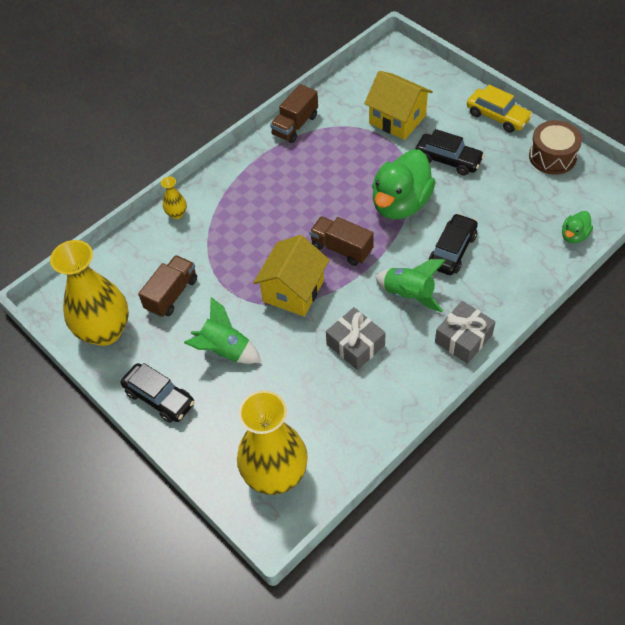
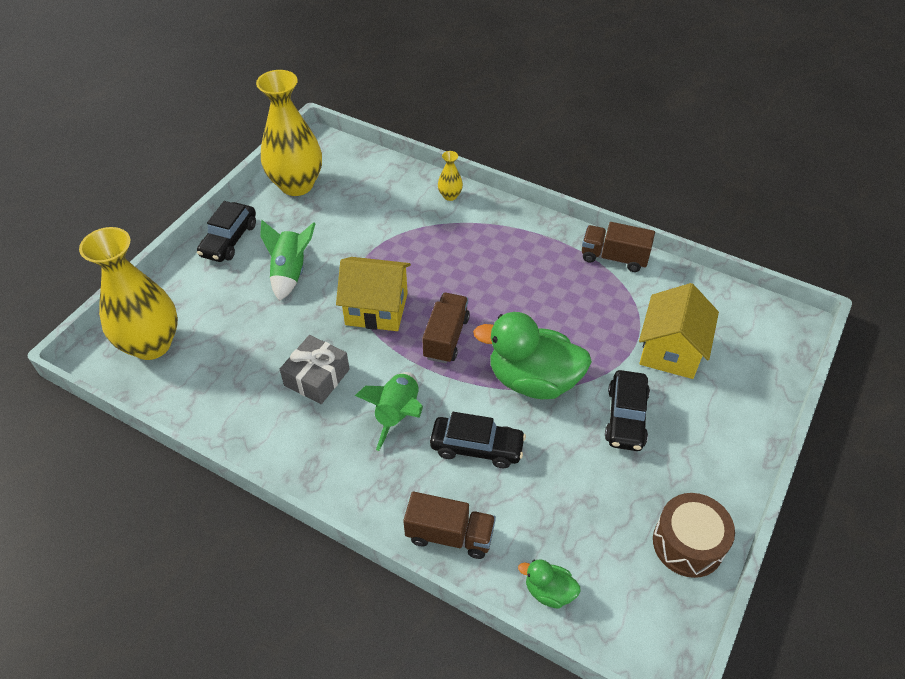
camera: 70 degrees right, 5 degrees down
(172, 294) = (349, 218): brown truck -> brown truck (449, 535)
(463, 338) = (346, 481): grey gift -> none
(497, 116) = (732, 462): yellow car -> none

